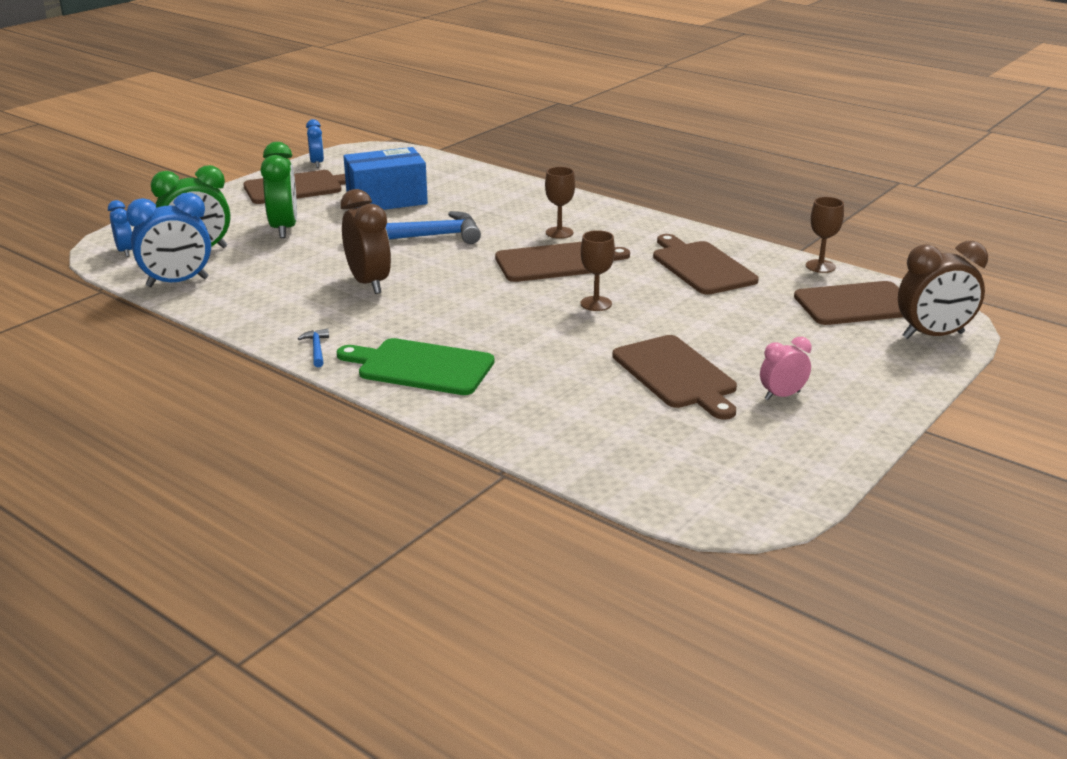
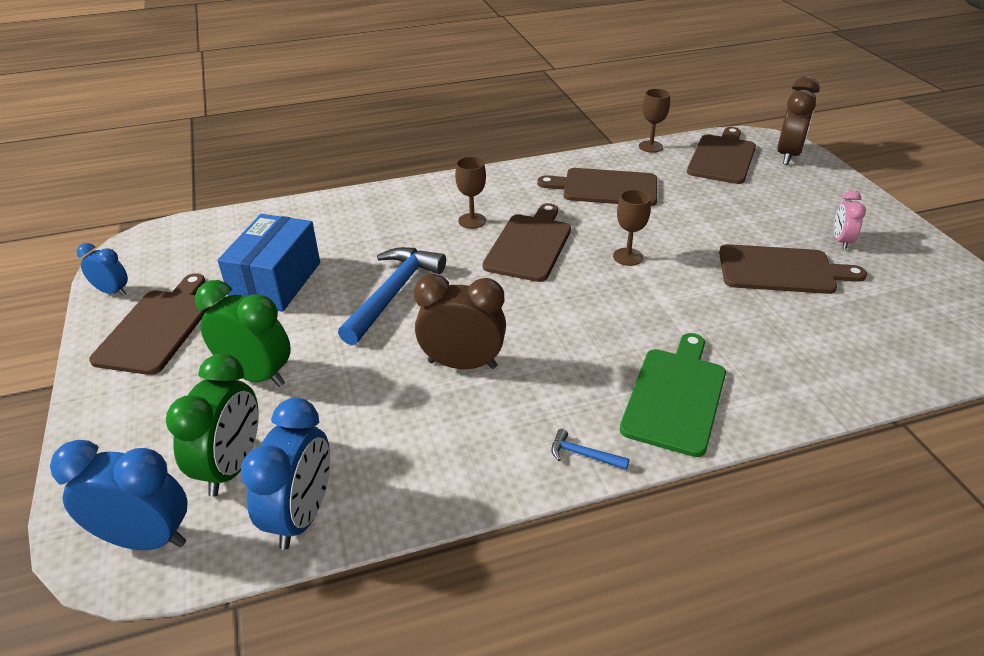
camera: 55 degrees left, 10 degrees up
(125, 251) = (145, 539): blue clock -> blue clock, size x1.74
(421, 367) = (675, 396): green cutting board -> green cutting board turned 150 degrees clockwise

